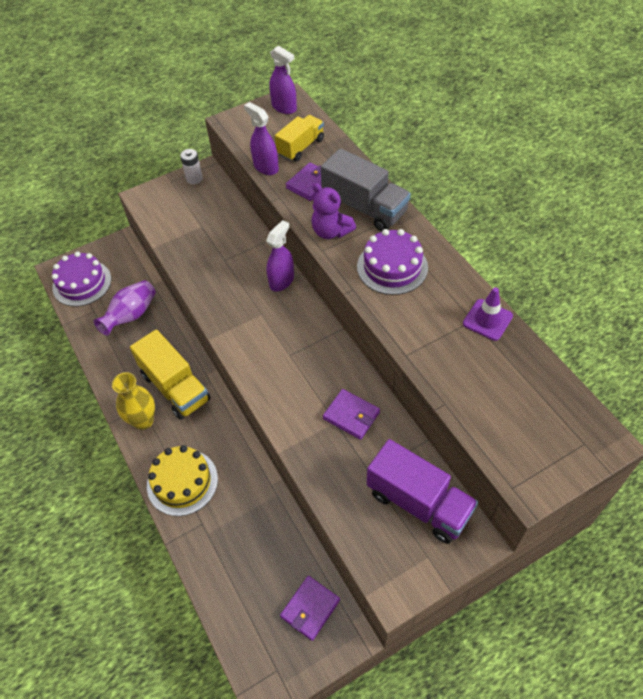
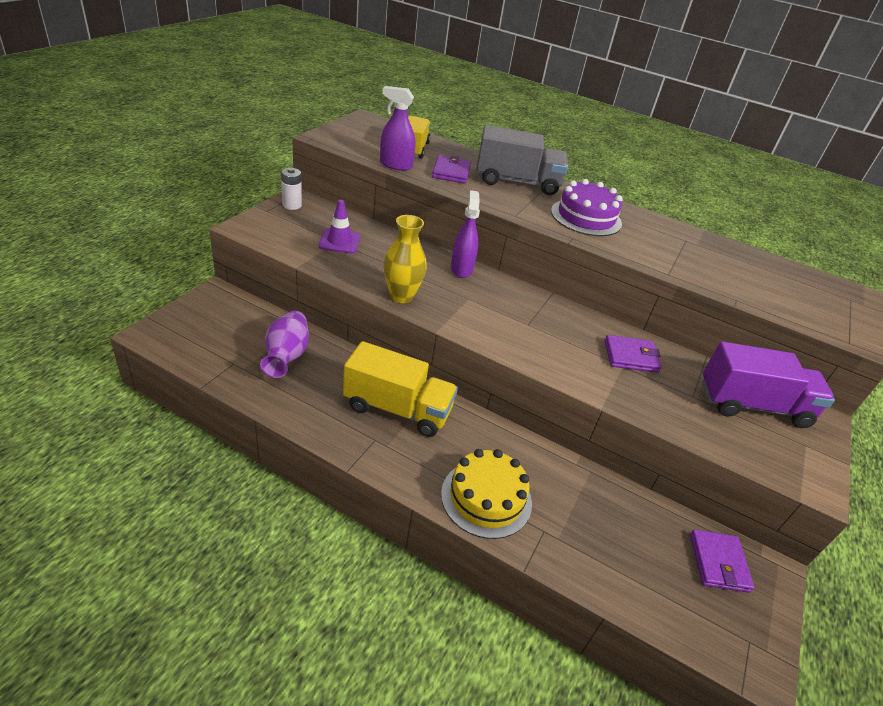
camera: 40 degrees left, 15 degrees down
(82, 283) = (195, 340): purple cake -> none
(143, 421) = (388, 453): yellow vase -> yellow vase (401, 296)
(284, 107) = (368, 124): purple spray bottle -> none
(331, 231) = (507, 201): purple teddy bear -> none
(487, 320) = (695, 238): purple traffic cone -> purple traffic cone (339, 241)

